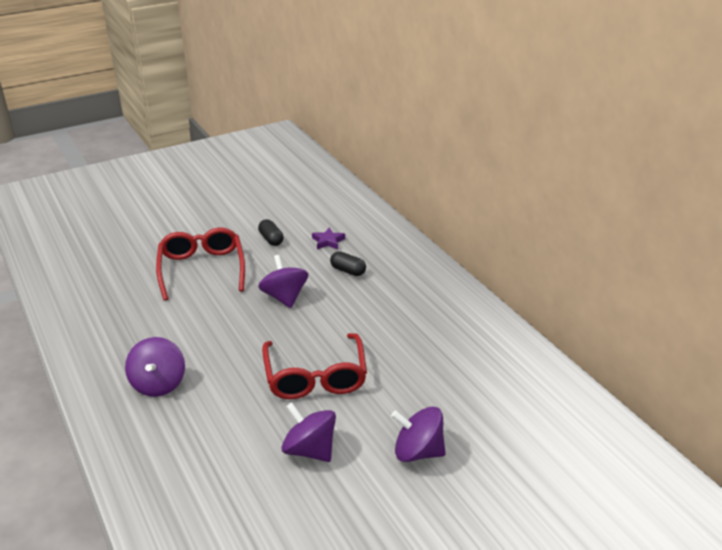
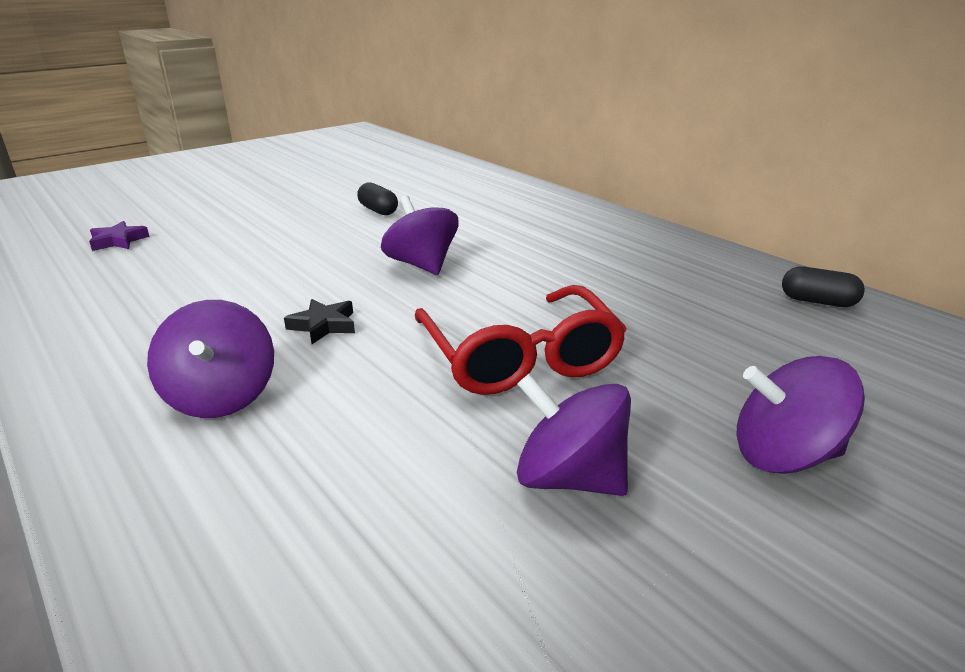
camera: 10 degrees left, 5 degrees down
(202, 269) = (280, 245): red glasses -> none
(216, 341) = (323, 325): none -> black star
(328, 241) = (461, 207): purple star -> purple star (118, 241)
(348, 271) = (505, 232): black capsule -> black capsule (817, 301)

